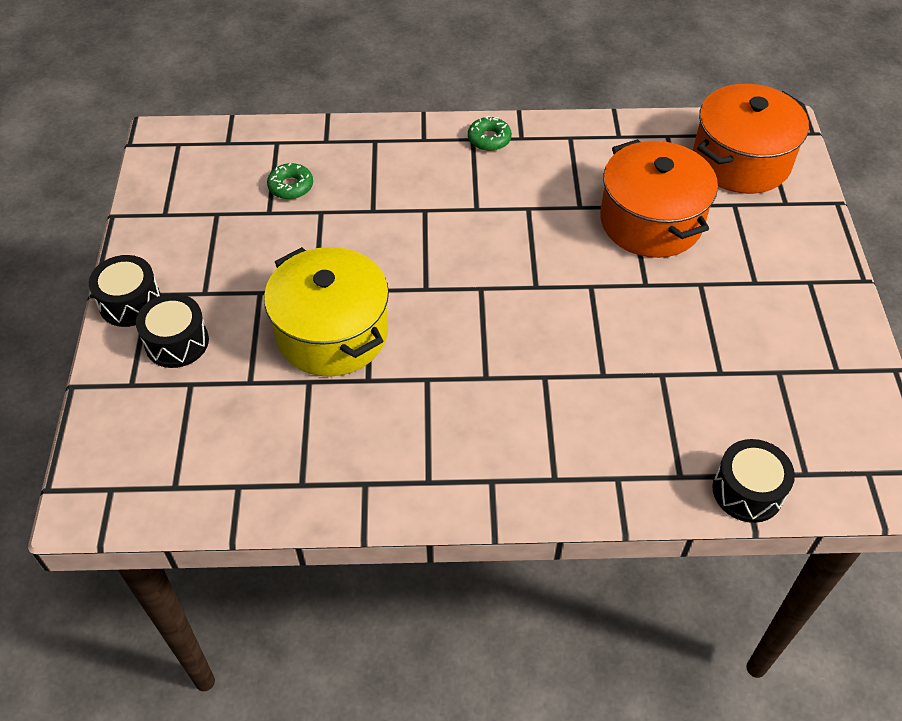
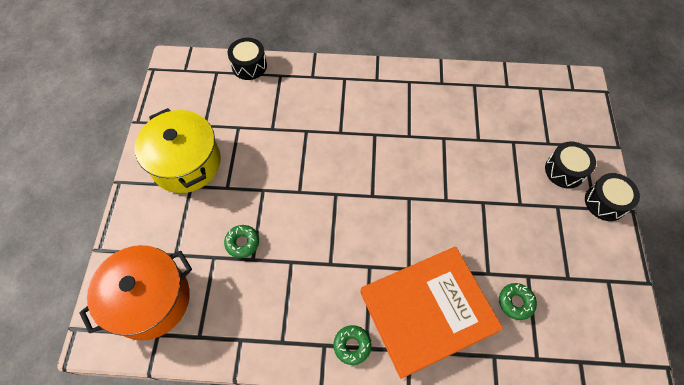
camera: 175 degrees left, 10 degrees up
(332, 333) = (468, 169): yellow pot -> yellow pot (186, 163)
(401, 172) = (427, 311): none -> orange book
(651, 221) = (242, 243): orange pot -> green donut

